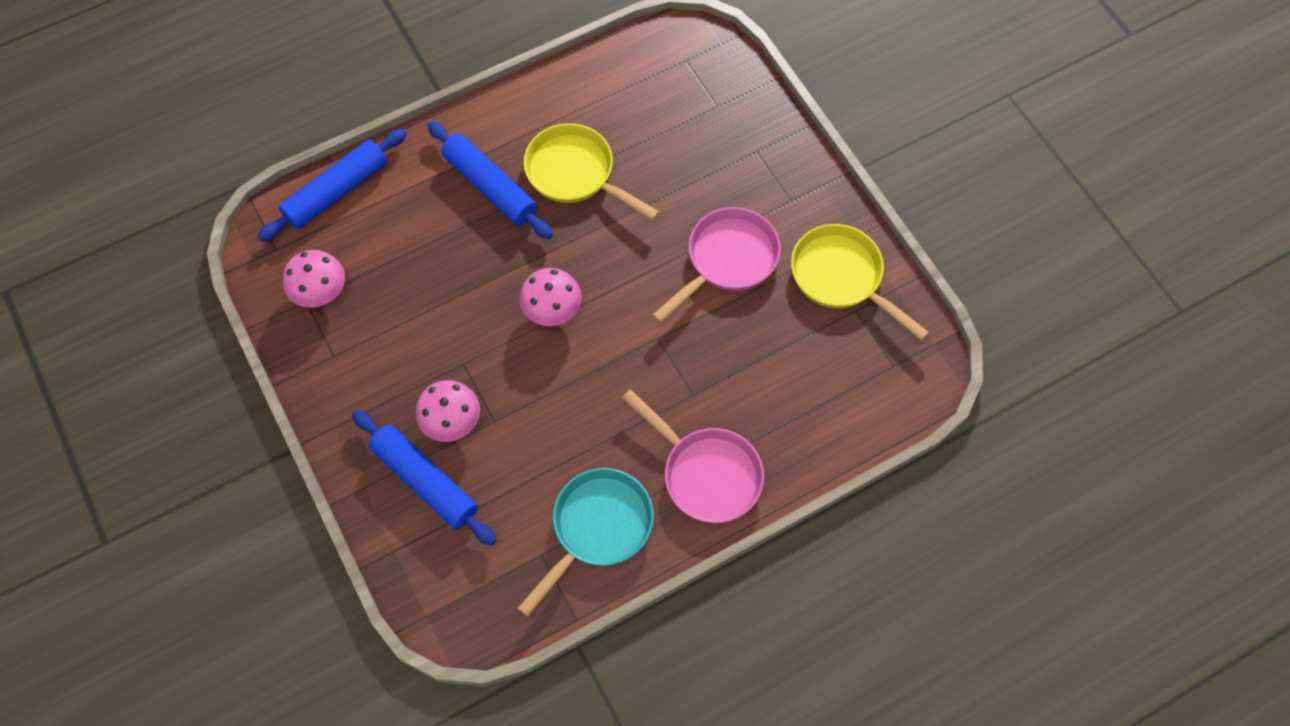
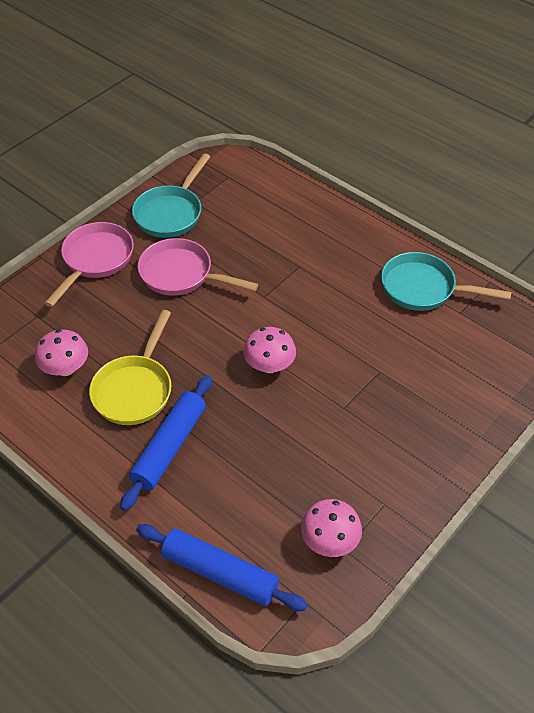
camera: 110 degrees left, 15 degrees down
(425, 481) = (450, 397): blue rolling pin -> none
(451, 421) = (395, 398): pink mushroom -> pink mushroom (65, 368)
(706, 473) = (352, 245): pink pan -> pink pan (95, 260)
(841, 277) = (171, 213): yellow pan -> turquoise pan

